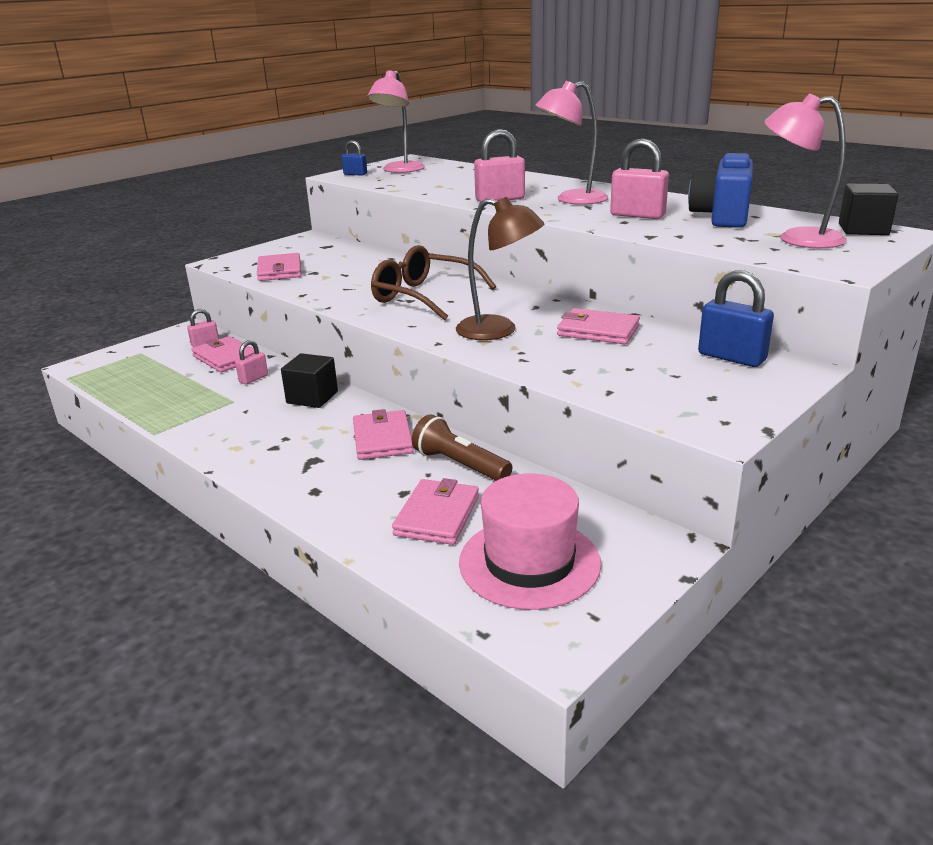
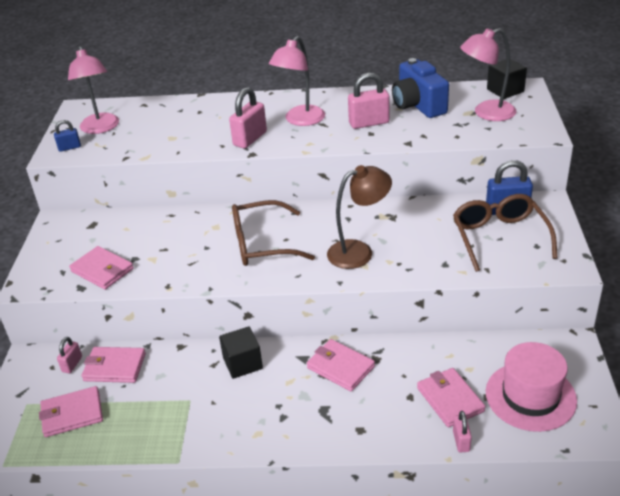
camera: 40 degrees left, 10 degrees up
(253, 379) = (171, 373): pink padlock -> pink padlock (461, 441)
(460, 465) = (411, 358): brown flashlight -> none
(598, 331) = (414, 222): pink wallet -> pink wallet (72, 414)
(676, 374) = (499, 237): none -> brown glasses

